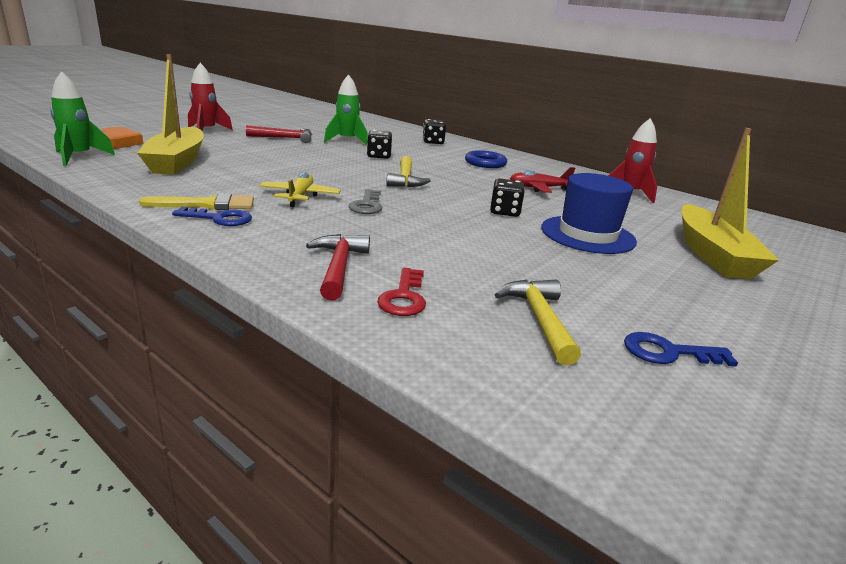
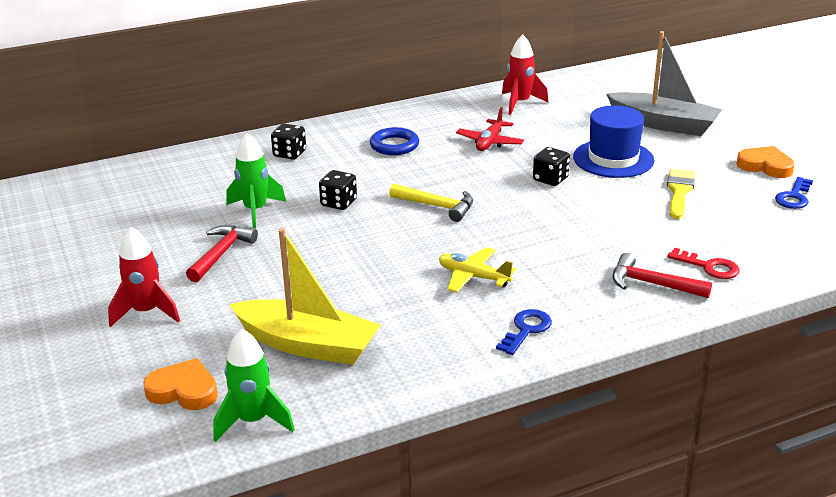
camera: 60 degrees left, 5 degrees up
(207, 204) = (482, 334): yellow brush -> yellow brush (679, 191)
(367, 205) = (511, 244): grey key -> none
(539, 319) = (749, 225): yellow hammer -> none
(712, 255) = (664, 124): yellow boat -> grey boat
(722, 324) = (765, 166): none -> orange heart

